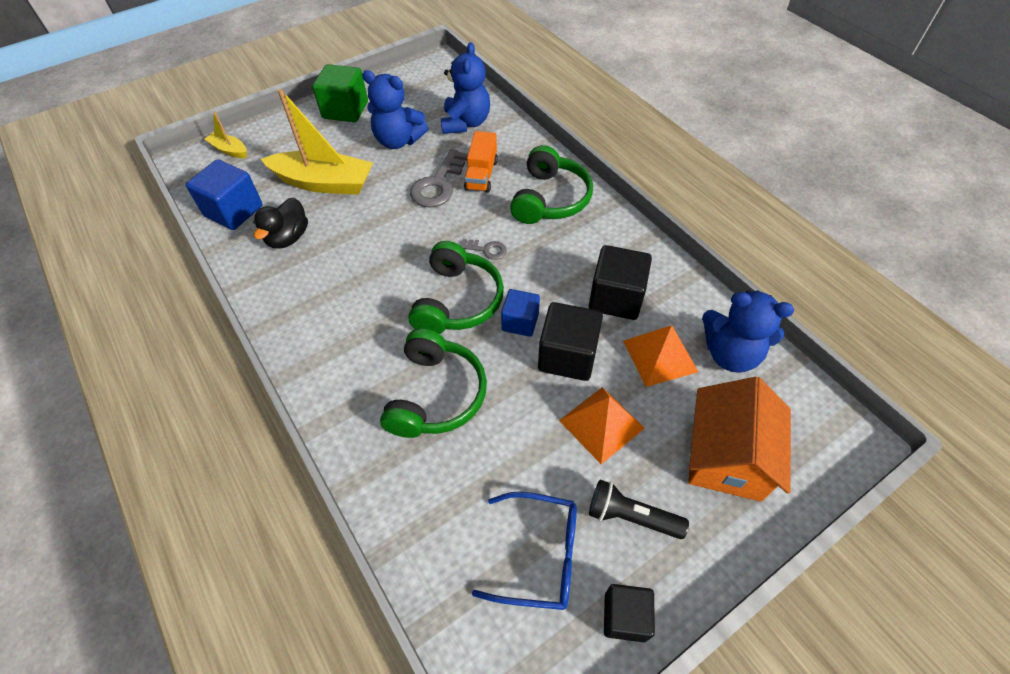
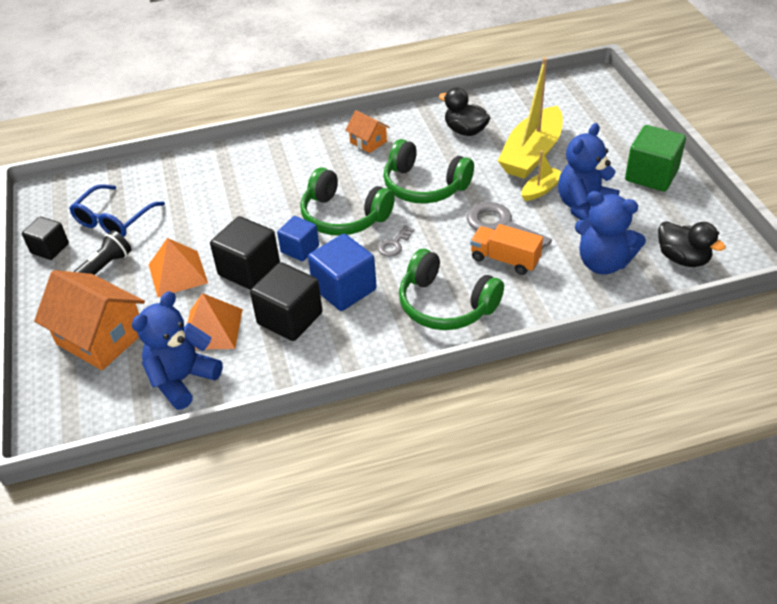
camera: 110 degrees right, 10 degrees down
(229, 150) = (601, 102): yellow boat -> yellow boat (541, 190)
(234, 211) = (512, 104): blue cube -> blue cube (344, 289)
(318, 317) = (368, 142): none -> orange house
(436, 395) = (261, 192): green headphones -> green headphones (424, 186)
(446, 87) = (683, 258): none -> black duck

